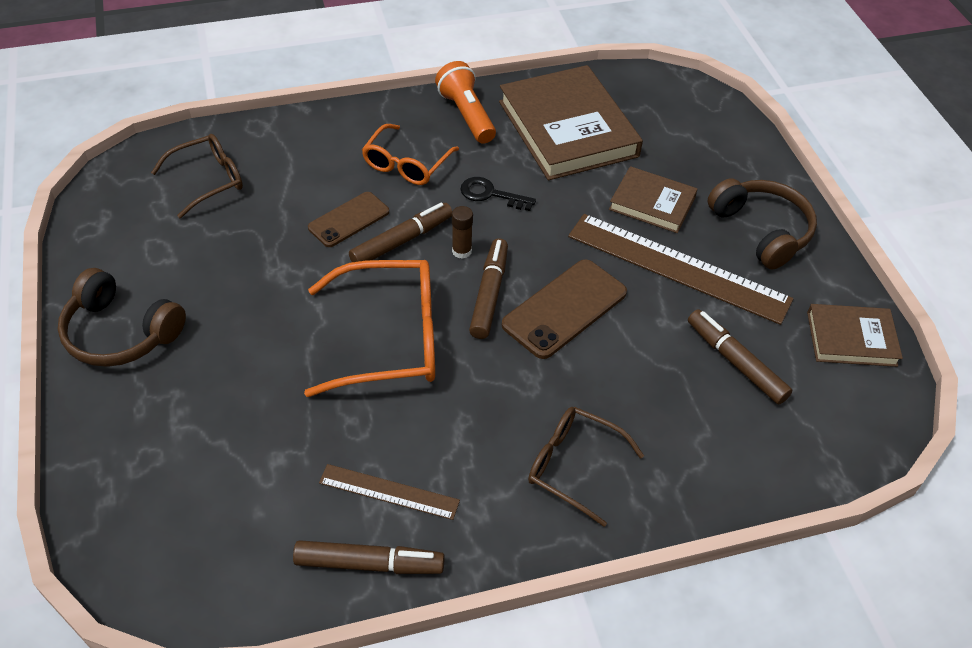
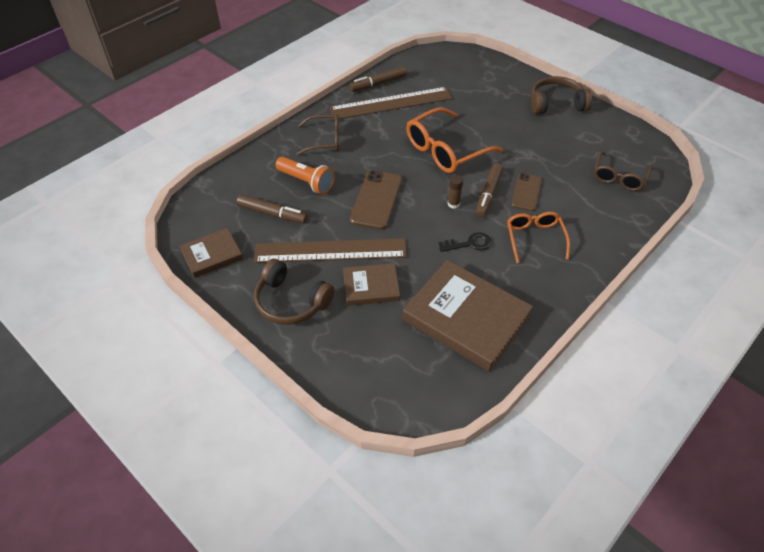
camera: 150 degrees right, 0 degrees up
(389, 492) = (391, 103): brown ruler -> brown ruler, size x1.94
(466, 115) = (538, 293): orange flashlight -> orange flashlight (306, 182)
(489, 294) = (419, 189): brown marker -> none

